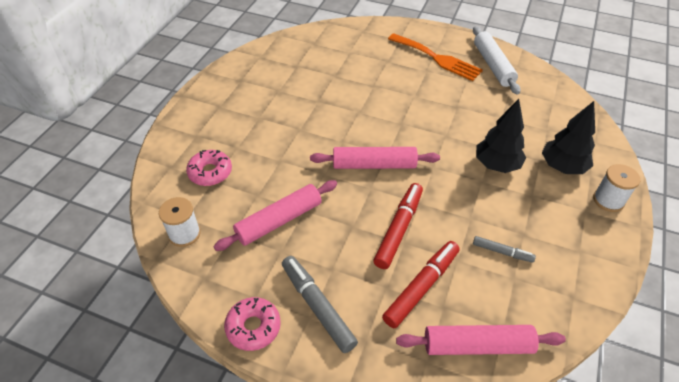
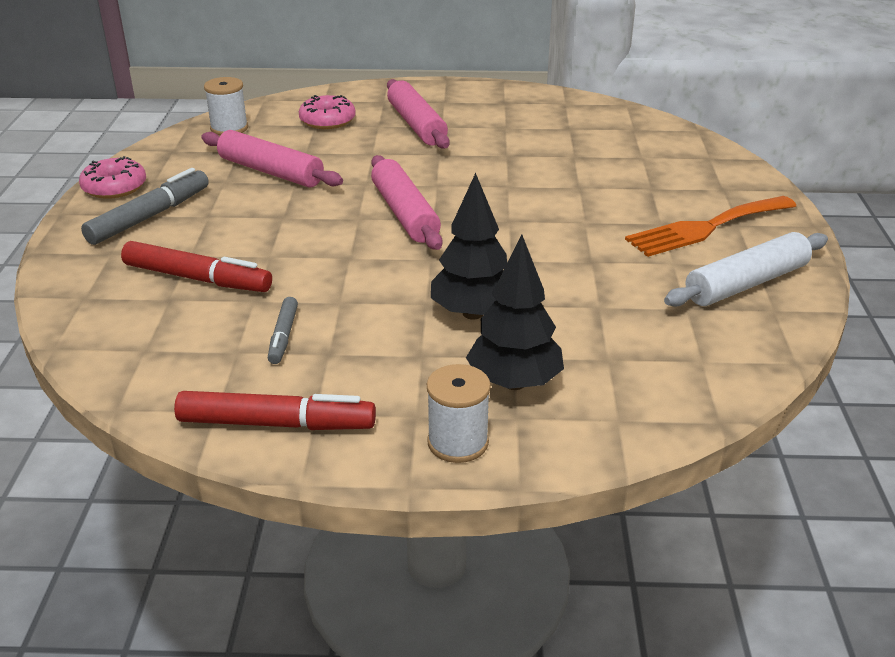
camera: 70 degrees right, 15 degrees down
(398, 229) = (292, 249): red marker -> red marker (276, 424)
(437, 58) = (706, 228): orange fork -> orange fork turned 45 degrees clockwise
(477, 345) = (113, 331): pink rolling pin -> pink rolling pin (416, 124)

